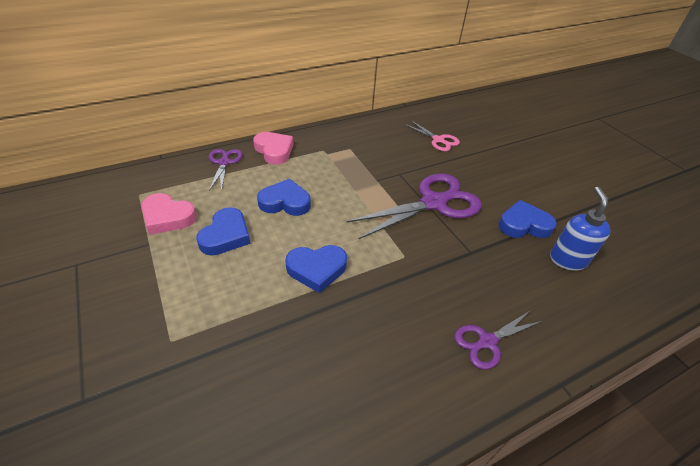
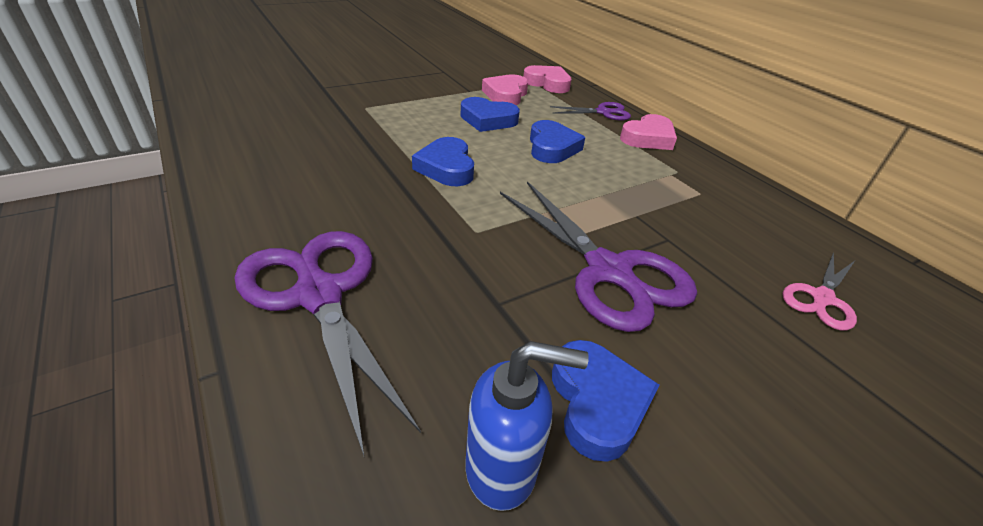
camera: 85 degrees right, 5 degrees down
(147, 184) = (548, 83): none -> pink heart
(487, 342) = (319, 294): purple scissors -> purple scissors, size x1.88

